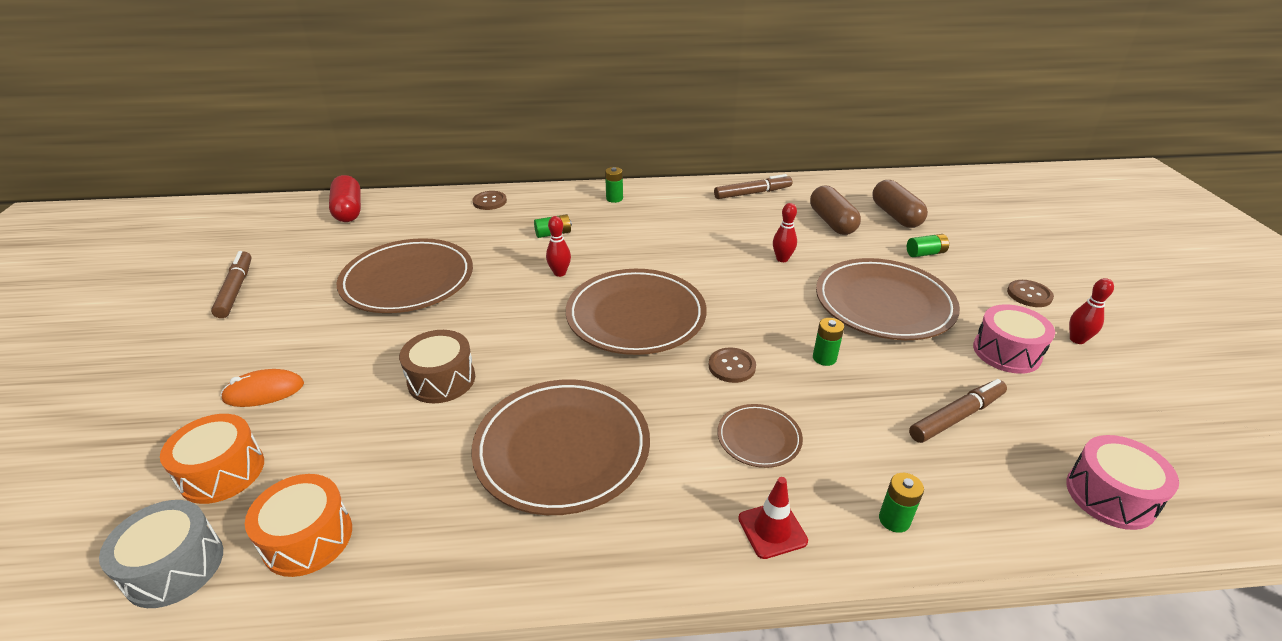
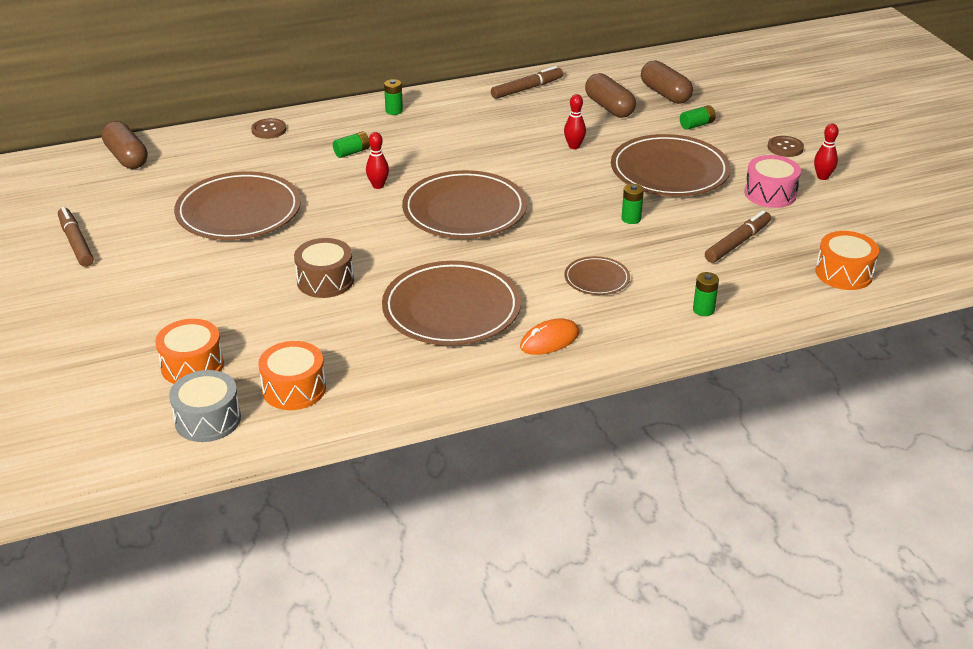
camera: 15 degrees left, 0 degrees up
(264, 391) = (178, 312): orange mouse -> orange mouse (549, 340)
(349, 210) = (127, 157): red capsule -> brown capsule
(732, 366) = (559, 235): brown button -> none
(772, 530) = (623, 329): red traffic cone -> none
(1110, 496) = (844, 273): pink drum -> orange drum

